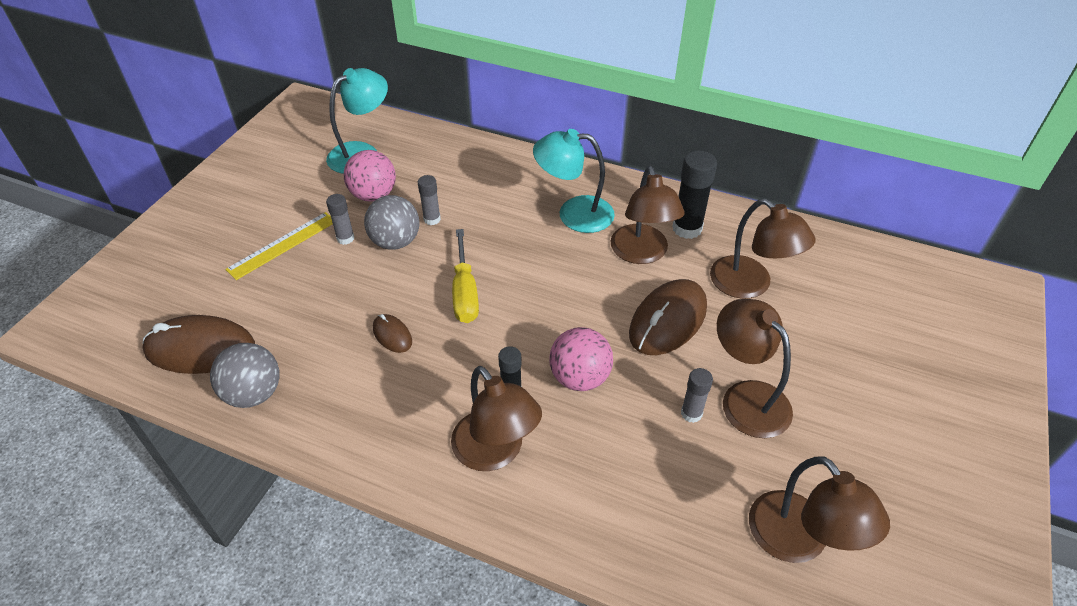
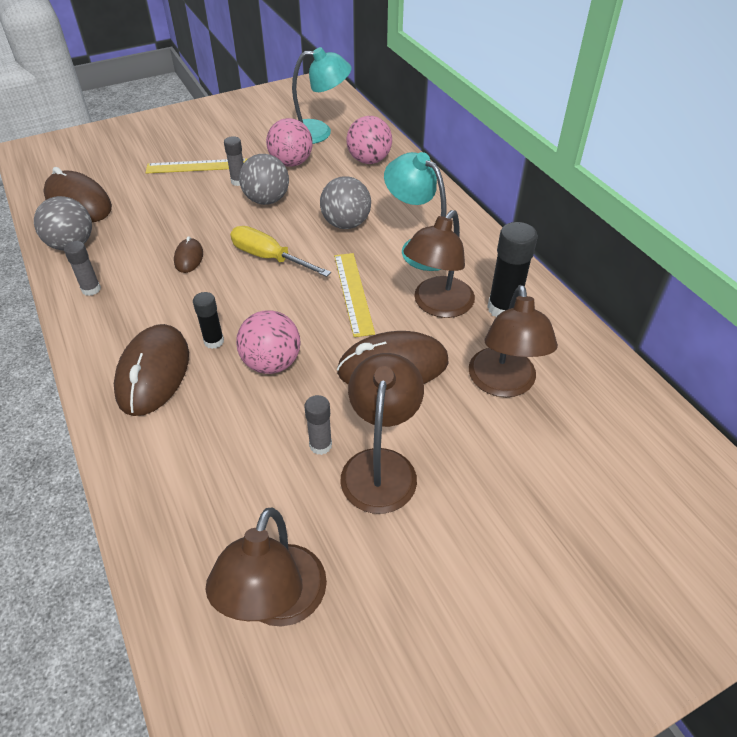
camera: 40 degrees right, 0 degrees up
(432, 219) = (309, 198): grey glue stick -> grey glue stick (91, 289)
(441, 158) = (369, 160): none -> pink ball
(465, 292) = (269, 258): yellow screwdriver -> yellow screwdriver turned 90 degrees clockwise
(492, 226) = (346, 224): none -> grey ball
(495, 452) = (153, 373): brown lamp -> brown mouse
(570, 281) = (353, 293): none -> yellow ruler

